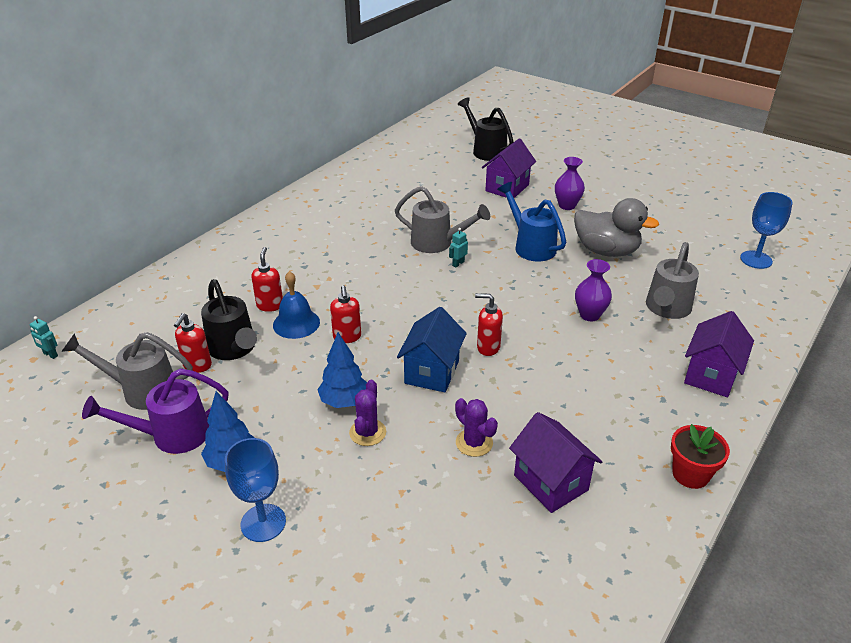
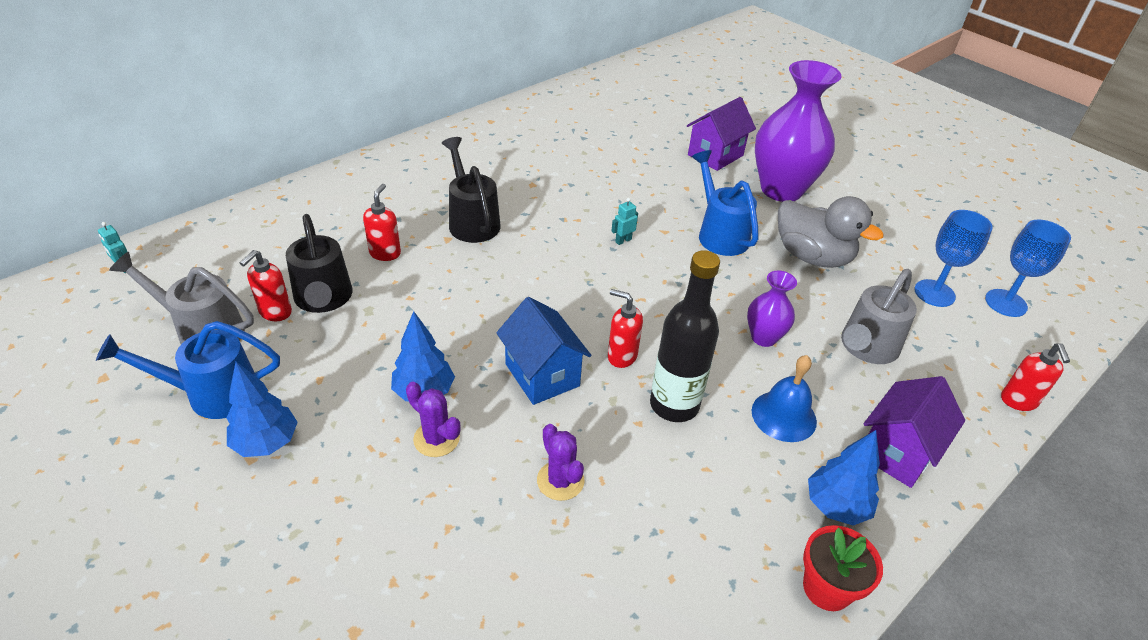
camera: 10 degrees right, 5 degrees up
(172, 435) = (212, 394): purple watering can -> blue watering can
(263, 523) = (269, 531): blue goblet -> blue goblet (934, 293)
(296, 323) = (406, 281): blue bell -> blue bell (784, 416)
(347, 337) = (458, 309): red soap dispenser -> red soap dispenser (1018, 401)
(367, 432) = (436, 439): purple cactus -> purple cactus turned 75 degrees counterclockwise
(432, 372) = (542, 375): blue house -> blue house turned 60 degrees counterclockwise
(437, 243) = (607, 210): grey watering can -> none
(486, 150) = (705, 105): black watering can -> black watering can (472, 221)
(540, 374) = (674, 405): none -> black bottle
(551, 482) = (638, 558): purple house -> none
(567, 206) = (781, 190): purple vase -> purple vase, size x2.05
(679, 420) = (836, 506): none -> blue tree

